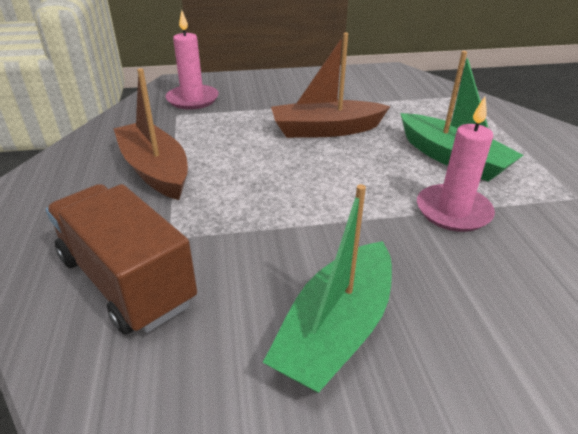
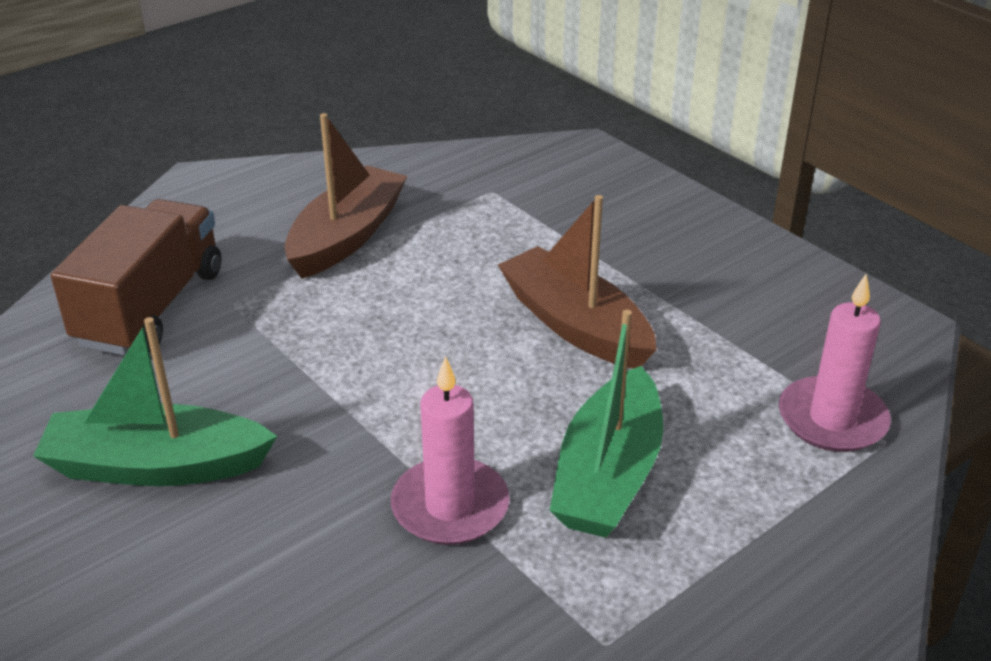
camera: 60 degrees right, 0 degrees up
(192, 99) = (546, 184): pink candle -> pink candle (832, 419)

